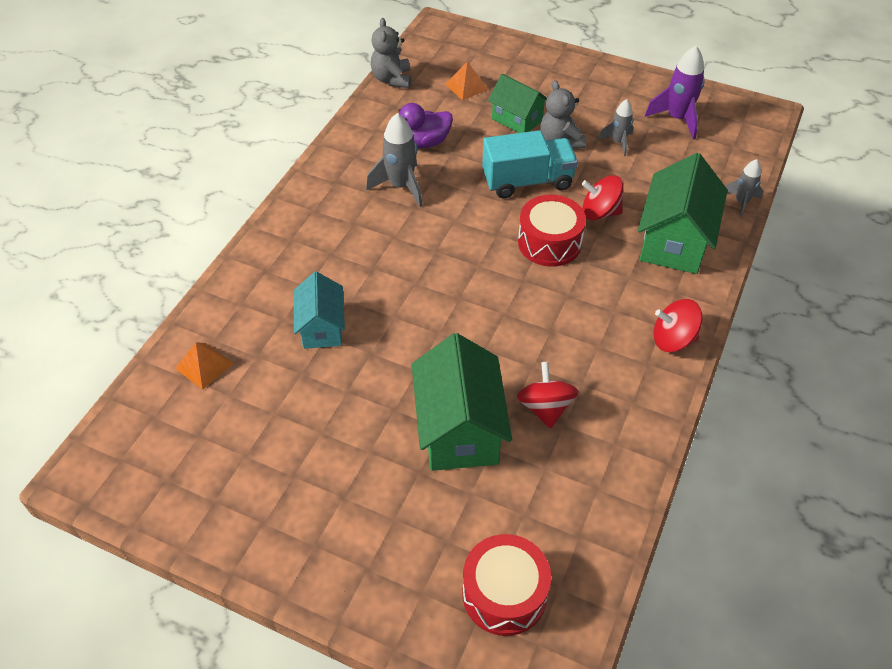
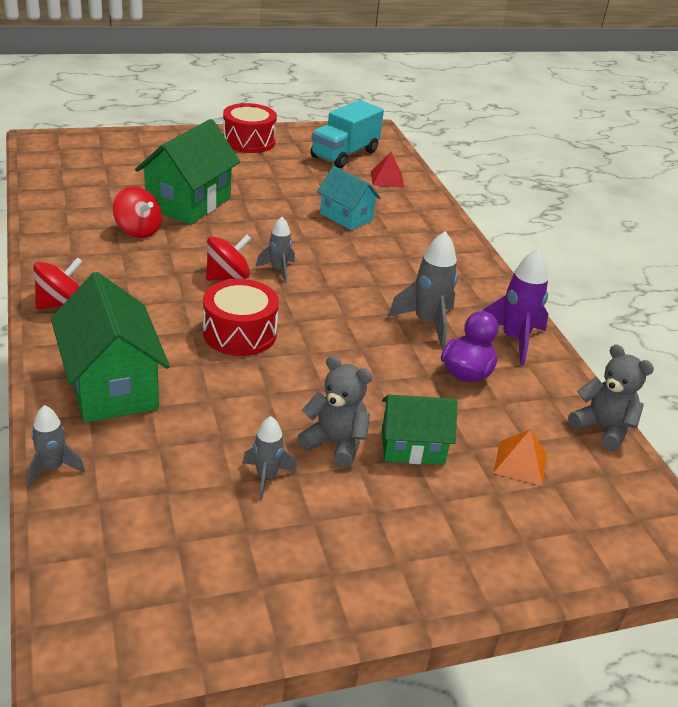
camera: 135 degrees right, 15 degrees down
(204, 365) = (387, 179): orange pyramid -> red pyramid
(458, 290) = (278, 270): none -> grey rocket
(459, 429) = (189, 203): green house -> green house turned 75 degrees clockwise
(504, 594) = (93, 157): red drum -> red drum (249, 141)
(527, 181) = (320, 380): turquoise truck -> turquoise truck (344, 154)
(600, 212) = (215, 381): red spinning top -> red spinning top (227, 276)
(677, 119) = (216, 559): purple rocket -> purple rocket (514, 340)

